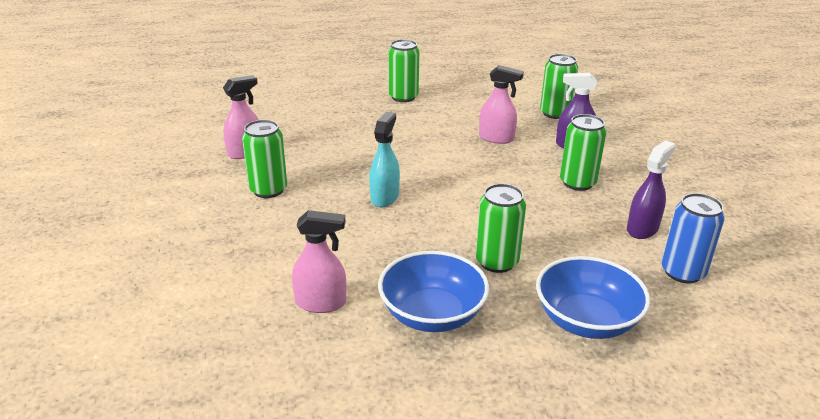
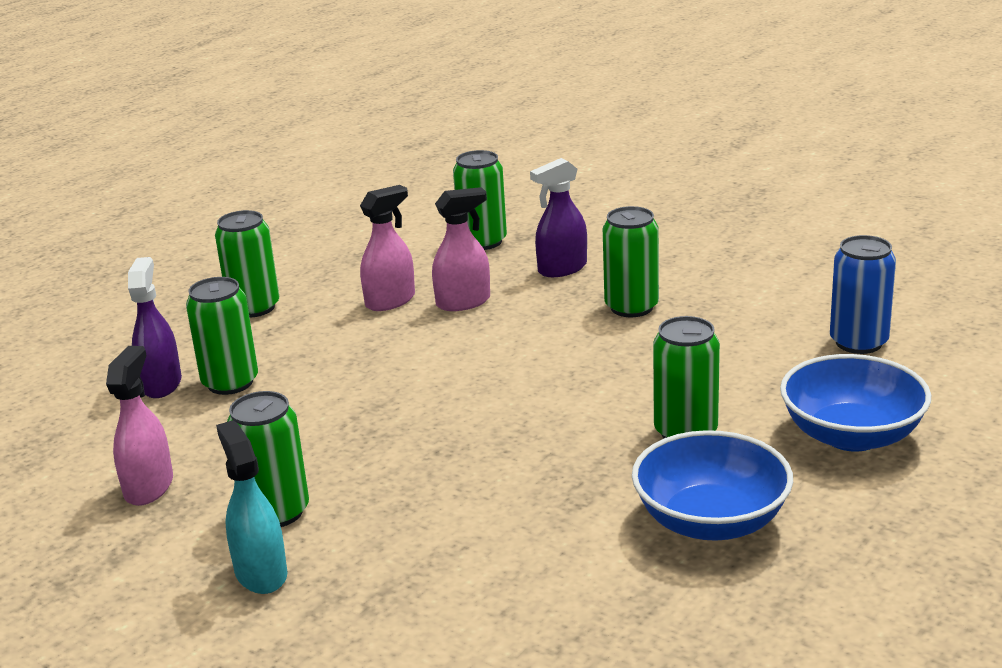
camera: 40 degrees left, 5 degrees down
(321, 303) = (579, 587): pink spray bottle -> pink spray bottle (390, 301)
(341, 125) = (230, 383): none -> green can
(384, 197) = (447, 436): turquoise spray bottle -> turquoise spray bottle (261, 573)
(642, 229) = (764, 321): purple spray bottle -> purple spray bottle (161, 384)

